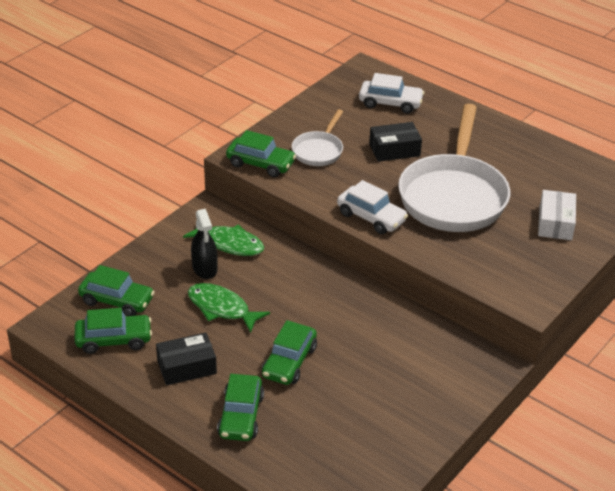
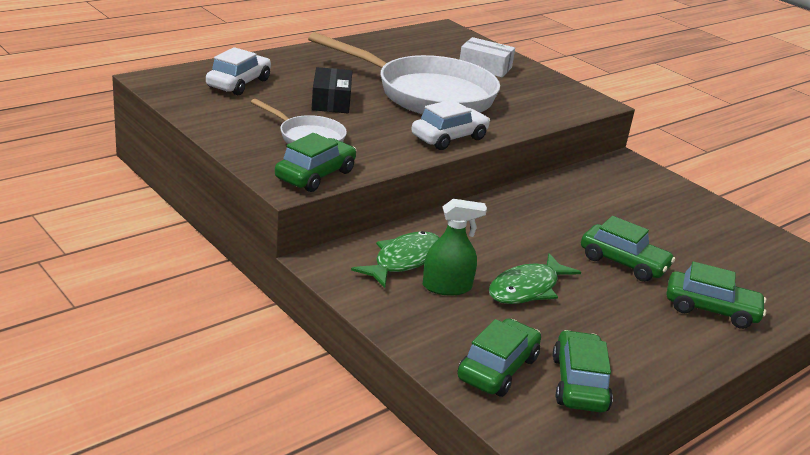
camera: 80 degrees left, 10 degrees down
(186, 367) = (632, 332): black box -> none
(204, 268) = (447, 287): black spray bottle -> green spray bottle

